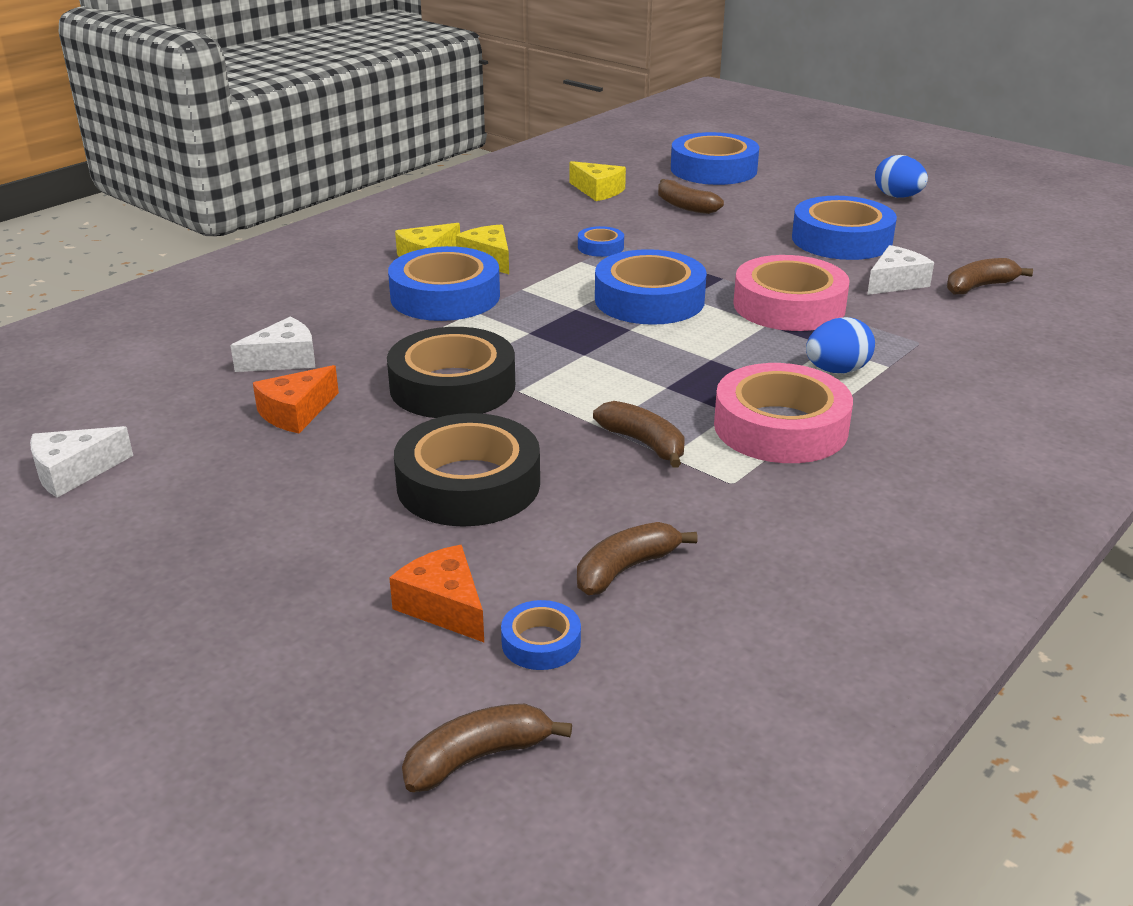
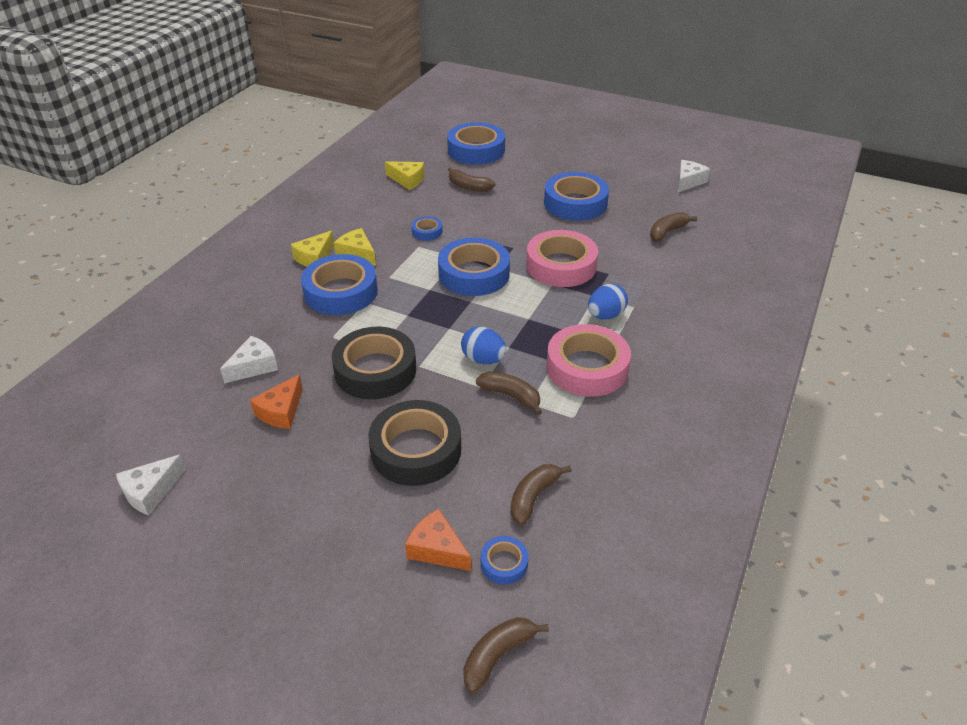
camera: 15 degrees left, 10 degrees up
(895, 282) = (618, 236): white cheese -> white cheese (688, 182)
(898, 197) = (598, 160): blue egg -> blue egg (483, 359)

